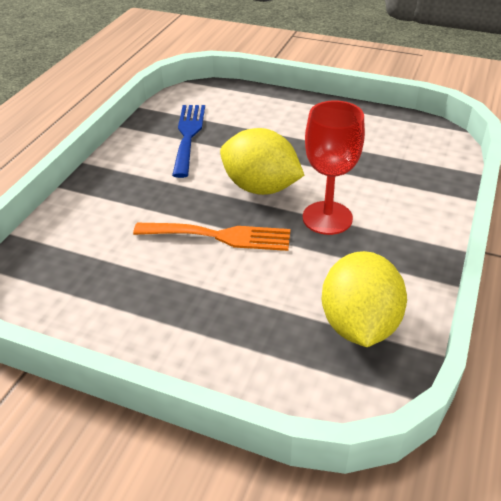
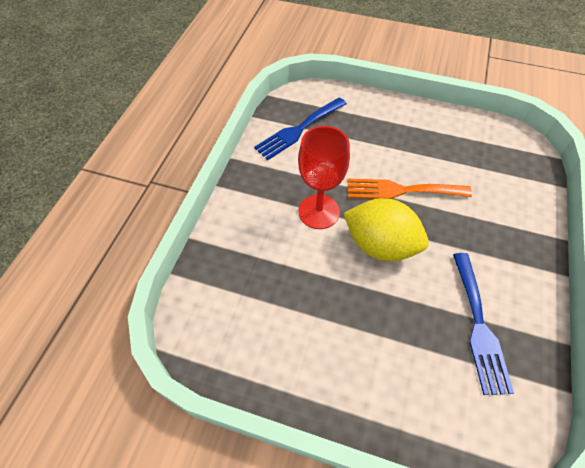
camera: 175 degrees right, 15 degrees up
(359, 324) = (298, 130): yellow lemon -> blue fork

